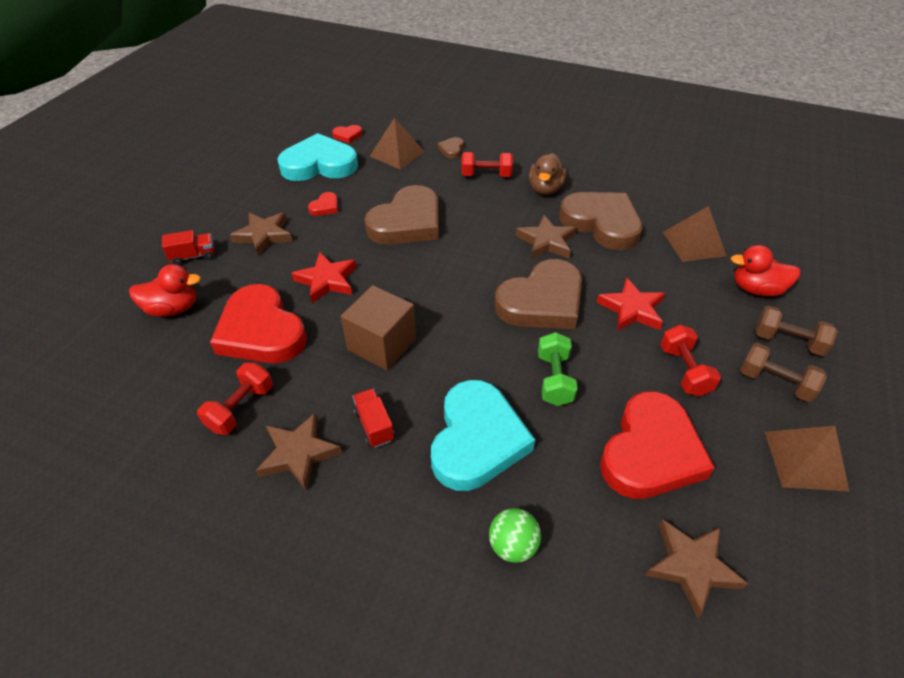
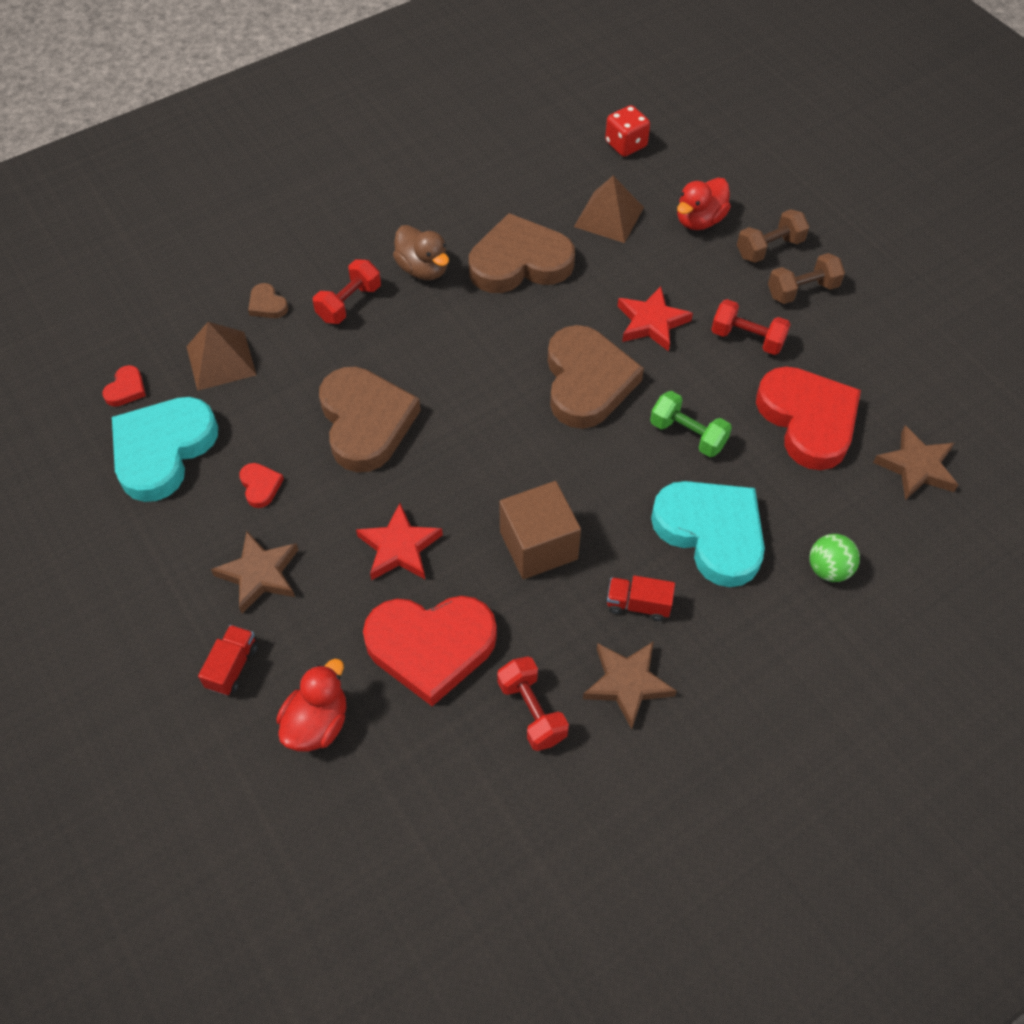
camera: 55 degrees left, 10 degrees up
(546, 241) = (506, 323): brown star -> none
(766, 221) = (626, 144): none -> red dice
(805, 460) = (880, 331): brown pyramid -> none

